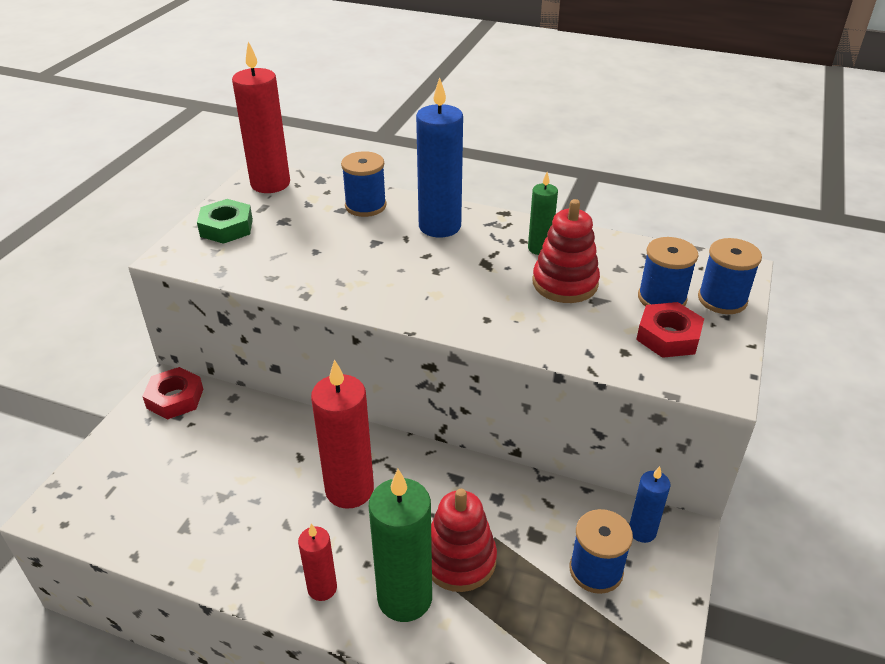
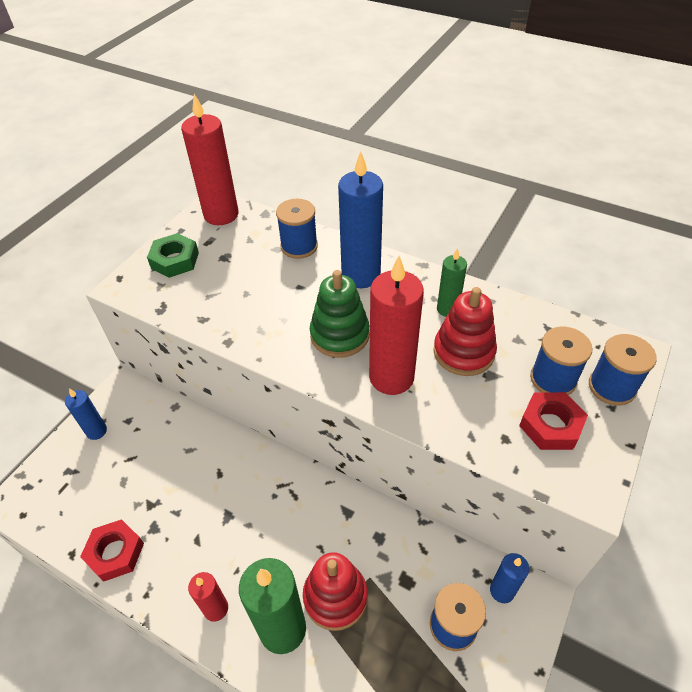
camera: 10 degrees right, 10 degrees up
(141, 430) = (96, 431): none -> blue candle
(175, 398) = (128, 402): red nut -> red nut (115, 553)
(349, 490) = (255, 512): red candle -> red candle (391, 377)
(429, 279) = (340, 335): none -> green stacking toy

